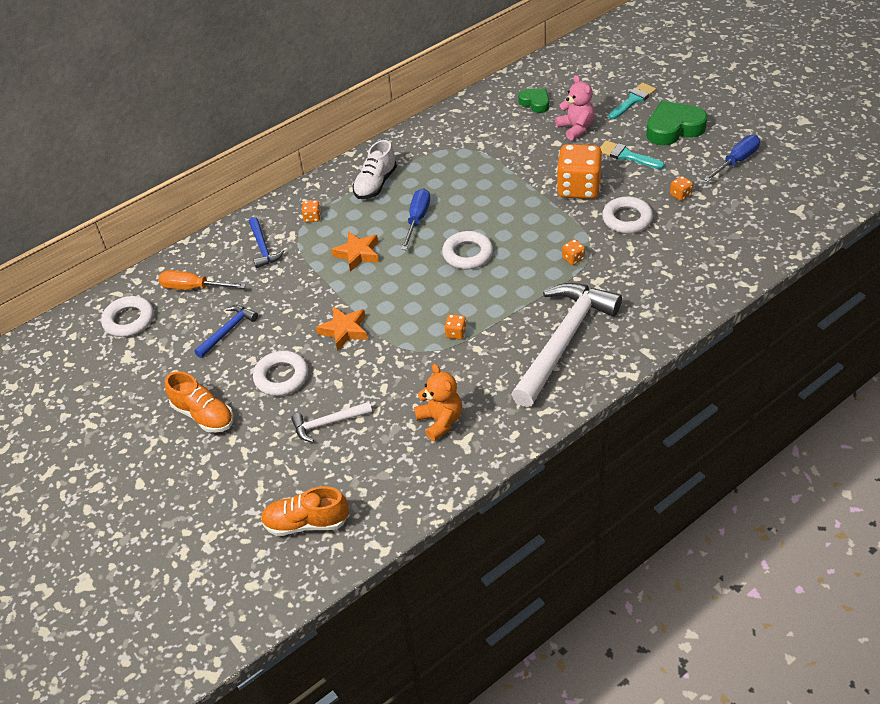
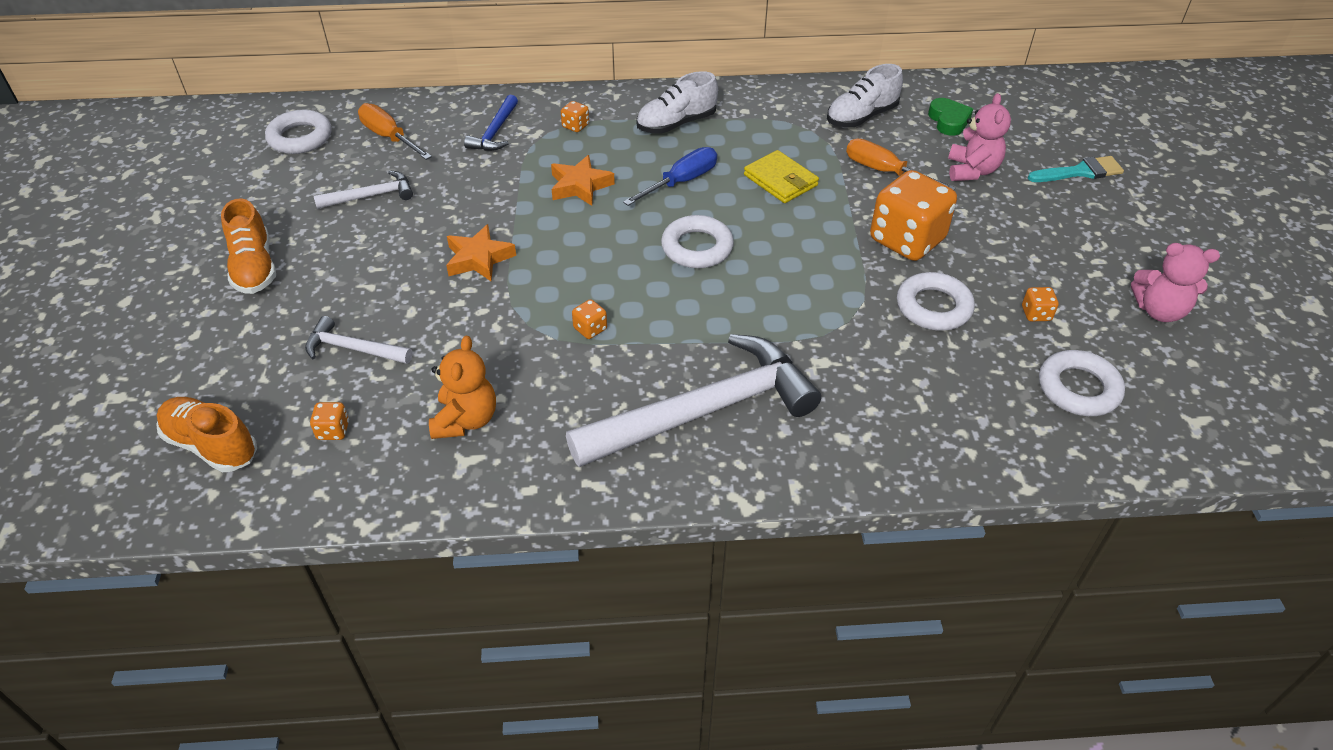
camera: 30 degrees right, 0 degrees up
(228, 331) = (371, 196): blue hammer -> white hammer
(281, 377) = (366, 272): white ring -> white ring (1078, 388)
(475, 188) = (780, 180): none -> yellow wallet
(483, 125) = (861, 117): none -> white shoe
(529, 153) = (884, 172): none -> orange screwdriver
(573, 259) = (816, 318): orange dice -> orange dice (333, 430)
(627, 156) = (1008, 232): turquoise brush -> none
(673, 128) = (1104, 229): green heart -> none
(736, 161) = (1159, 310): blue screwdriver -> pink teddy bear

